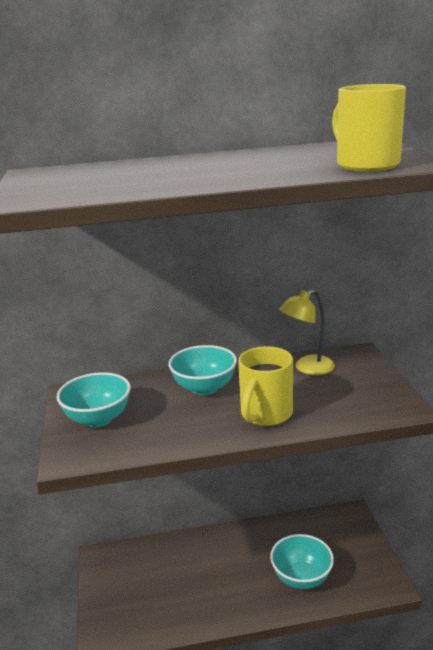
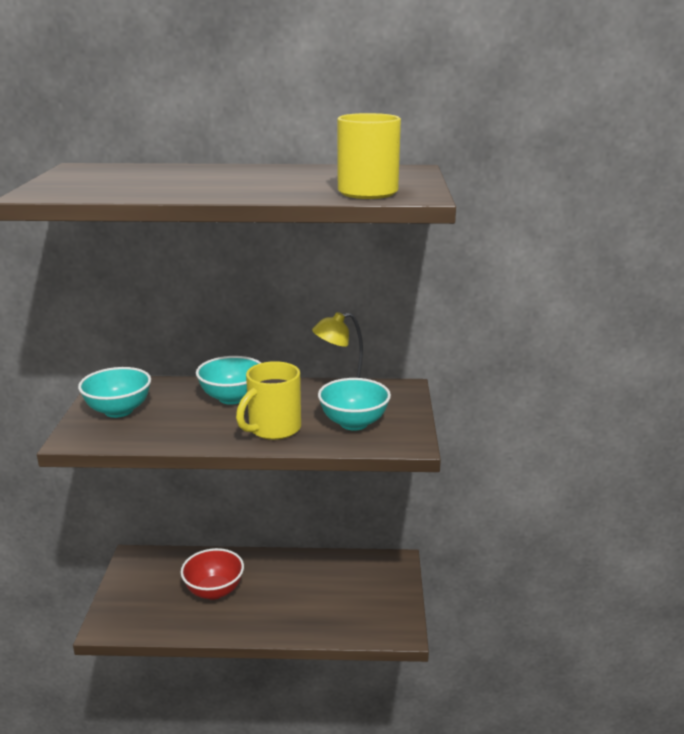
camera: 10 degrees right, 0 degrees up
(195, 577) = (214, 591): none -> red bowl
(301, 578) = (317, 610): turquoise bowl -> turquoise bowl (354, 423)

